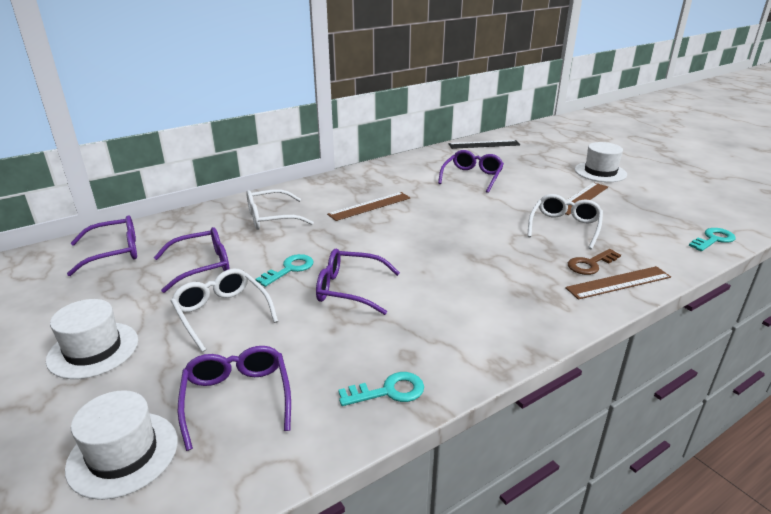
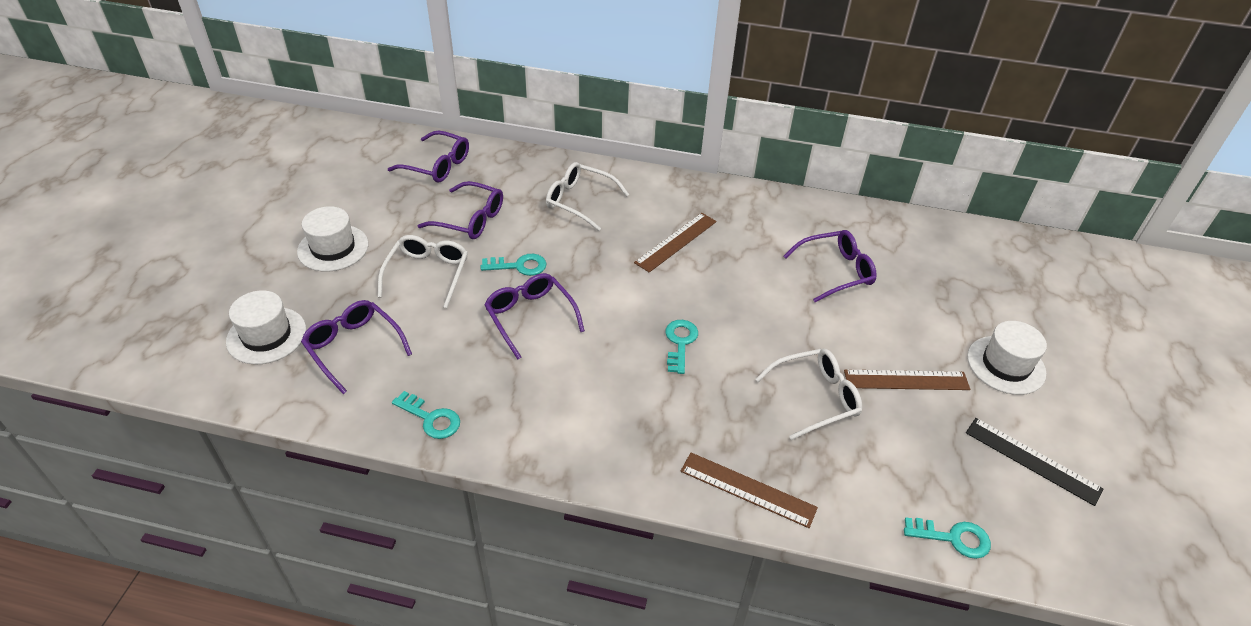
camera: 45 degrees right, 15 degrees up
(237, 398) = (353, 347): purple glasses -> purple glasses turned 75 degrees counterclockwise
(369, 206) = (676, 242): brown ruler -> brown ruler turned 60 degrees counterclockwise
(461, 246) = (680, 343): none -> turquoise key
(484, 144) = (935, 234): black ruler -> black ruler (1032, 460)
(590, 264) = (759, 452): brown key -> none

